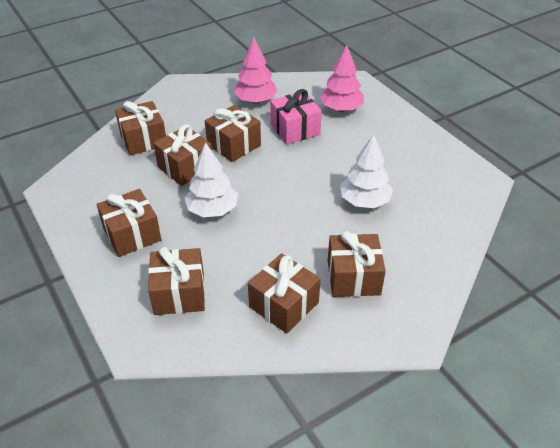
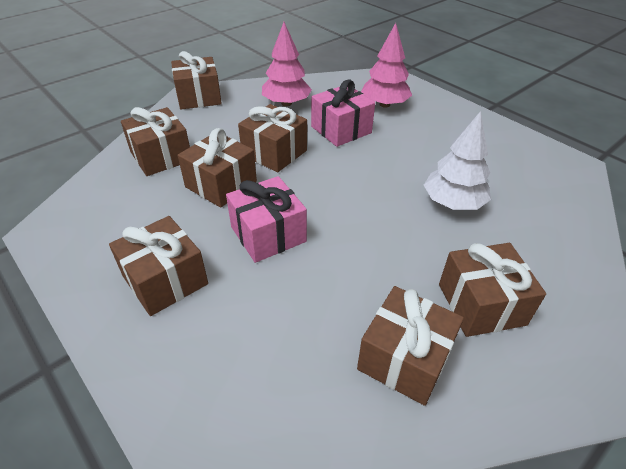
camera: 10 degrees left, 0 degrees up
(179, 293) = (250, 362): brown gift -> brown gift (199, 97)
(212, 210) = (268, 234): white tree -> pink gift

